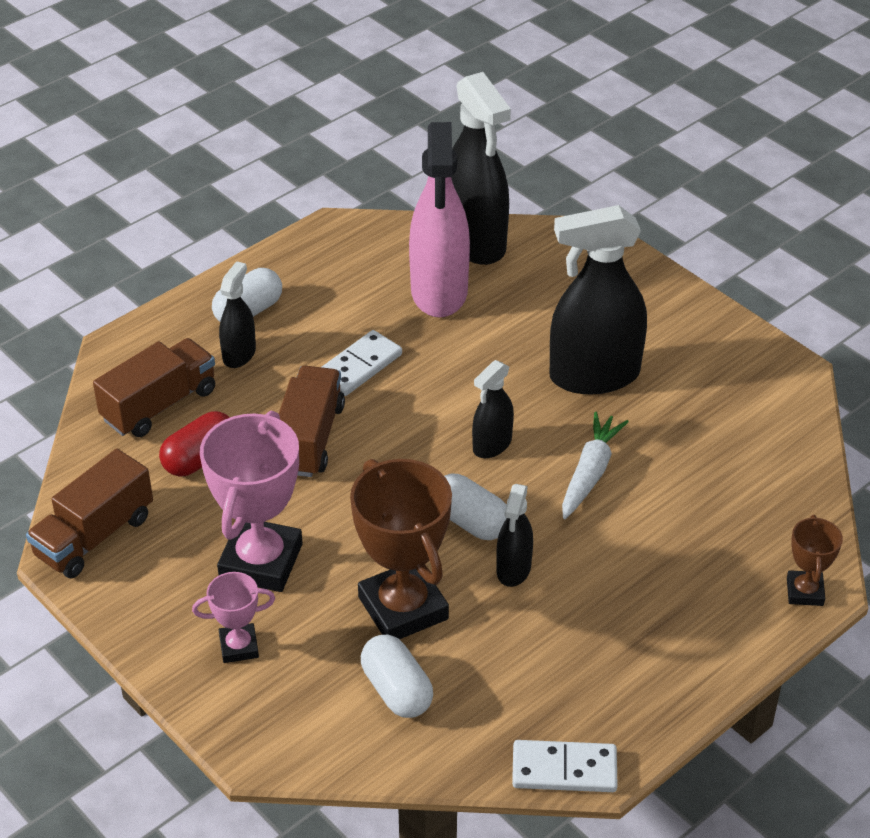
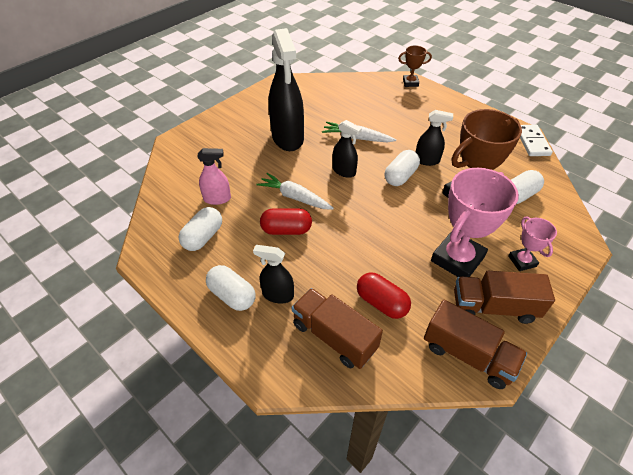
camera: 95 degrees left, 5 degrees up
(261, 561) = (457, 259): pink trophy -> pink trophy turned 60 degrees counterclockwise
(309, 438) = (353, 247): brown truck -> brown truck (493, 307)
(359, 366) = (286, 230): white domino -> red capsule
(360, 280) = (203, 237): none -> white capsule
(431, 379) = (295, 197): none -> white carrot
(439, 292) = (217, 199): pink spray bottle -> pink spray bottle, size x0.51
(475, 242) = (171, 186): black spray bottle -> none

